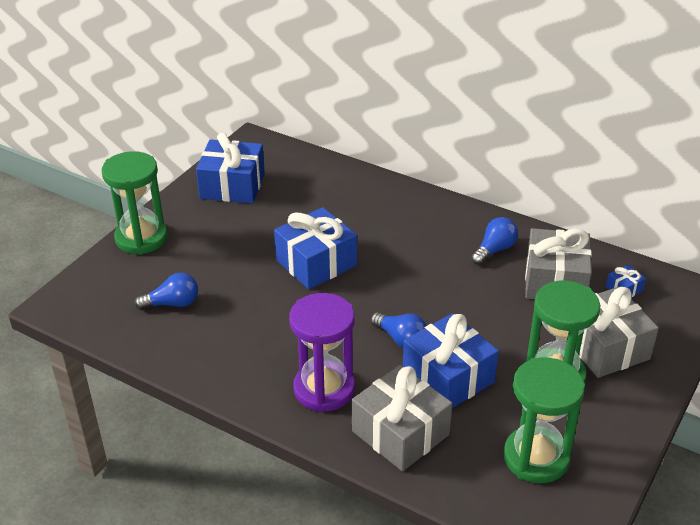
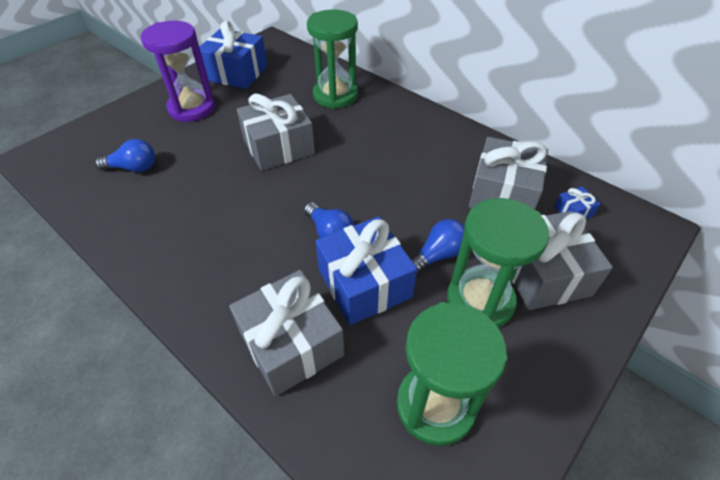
camera: 10 degrees right, 10 degrees up
(141, 238) = (139, 107): green hourglass -> green hourglass (335, 96)
(316, 263) = (279, 147): blue gift -> grey gift
(324, 389) = (232, 277): purple hourglass -> purple hourglass (192, 108)
(494, 250) = (449, 155): blue light bulb -> blue light bulb (438, 255)

